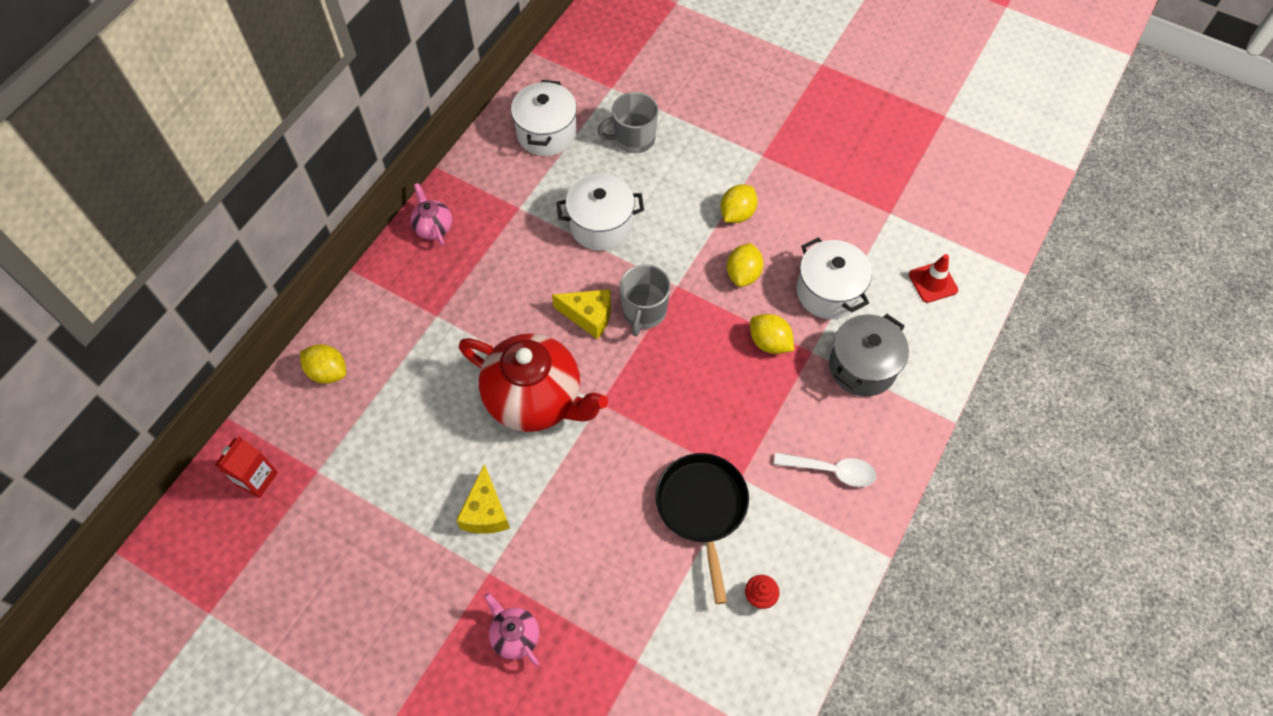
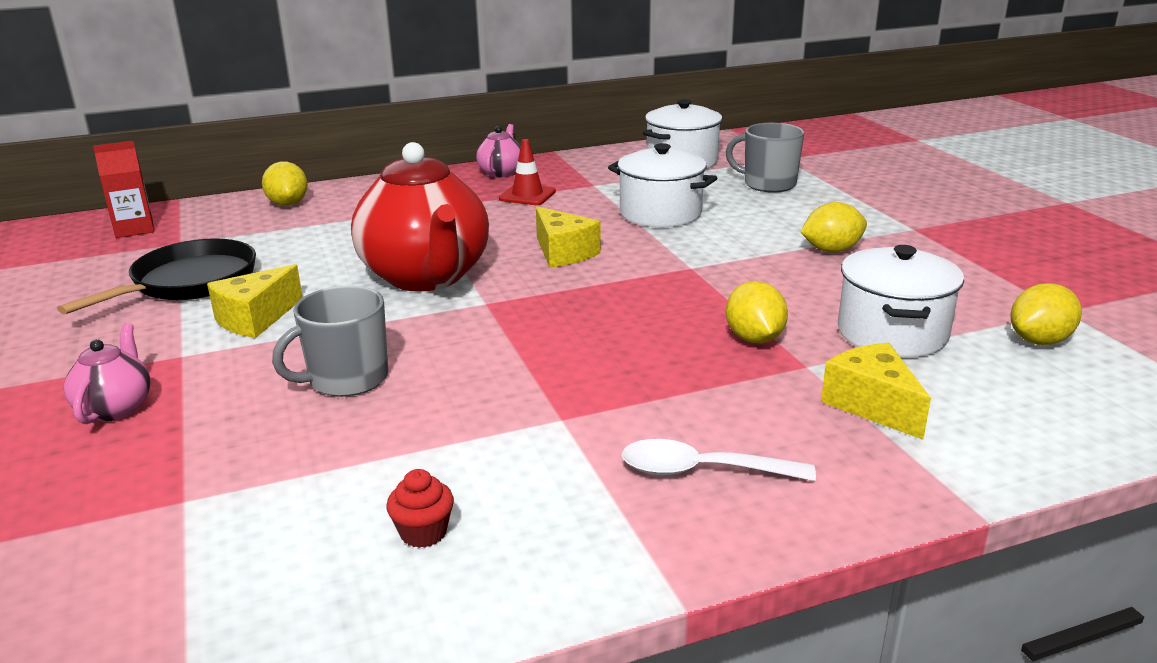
camera: 40 degrees right, 35 degrees down
(644, 312) = (627, 269): grey mug -> grey mug (347, 379)
(702, 509) = (474, 420): black pan -> black pan (188, 283)
(743, 274) = (785, 285): yellow lemon -> yellow lemon (1039, 341)
(831, 470) = (702, 471): white spoon -> white spoon turned 135 degrees clockwise
(862, 367) = (872, 405): grey pot -> yellow cheese
(933, 282) = (1082, 381): red traffic cone -> red traffic cone (527, 195)

